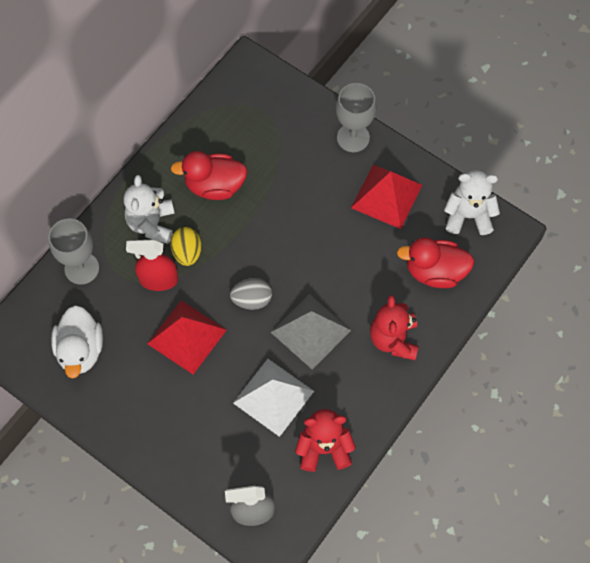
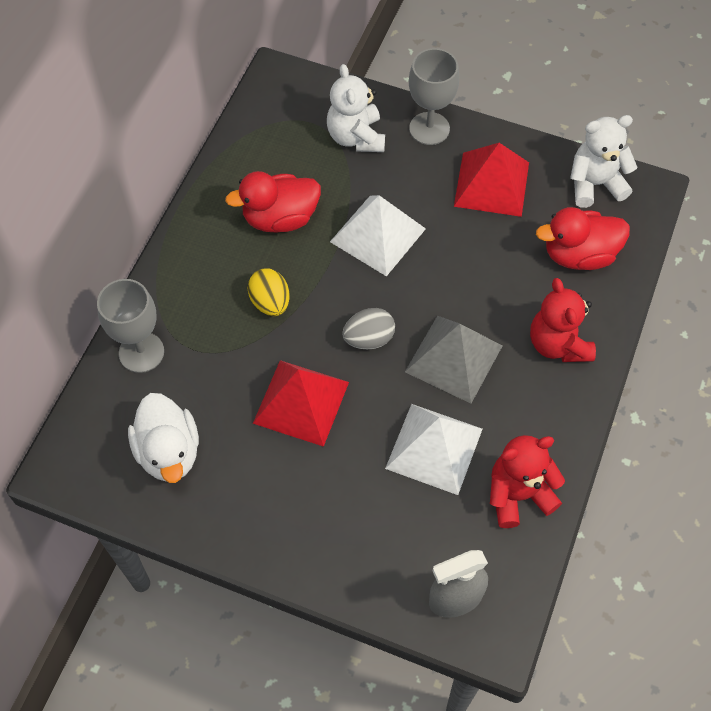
camera: 15 degrees left, 5 degrees down
(152, 224) = (215, 279): white teddy bear -> white teddy bear (356, 137)
(158, 280) = (244, 343): red spray bottle -> none
(284, 217) = (377, 235): none -> white pyramid

